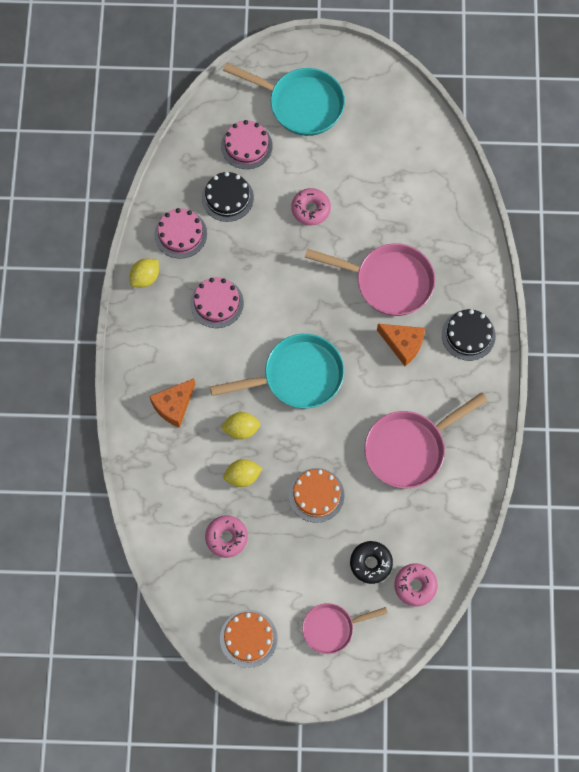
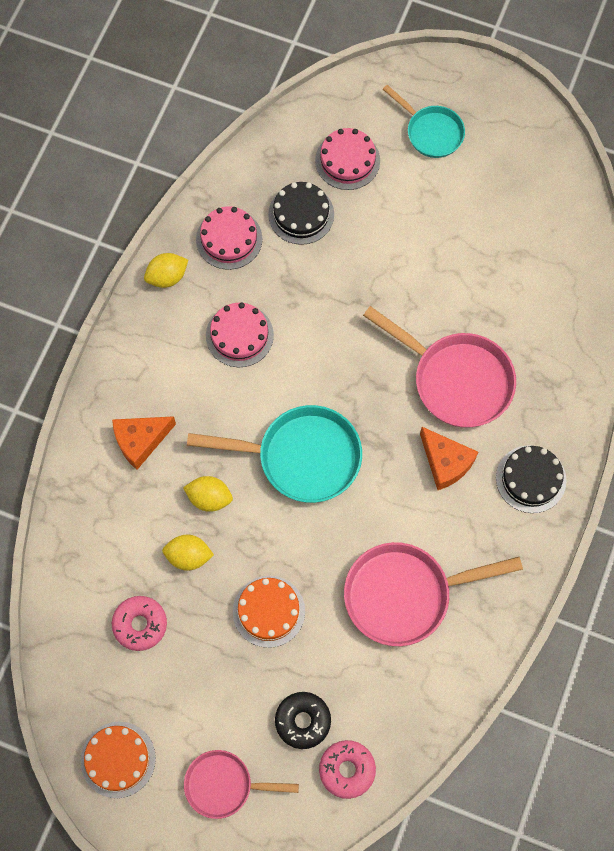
camera: 20 degrees right, 0 degrees up
(300, 104) = (431, 132): turquoise pan -> turquoise pan, size x0.61
(311, 209) = (395, 261): pink donut -> none

